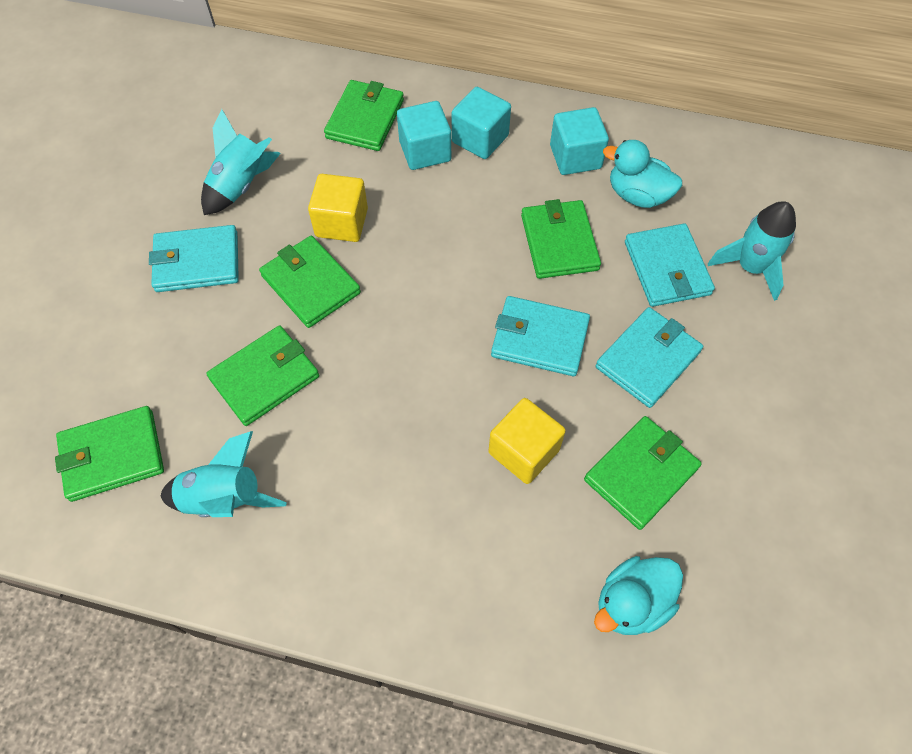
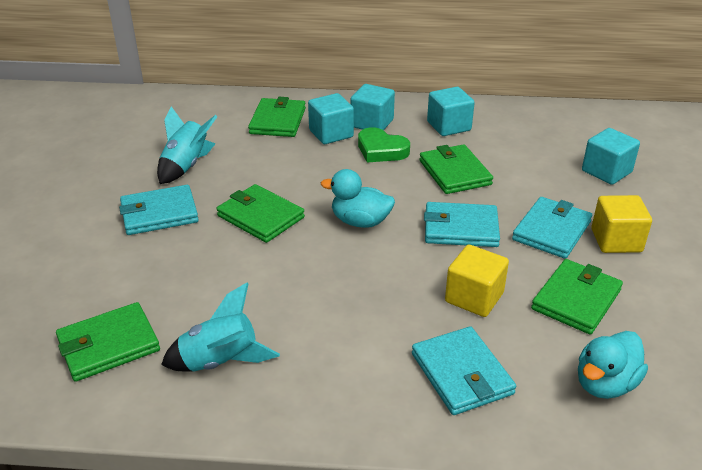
camera: 10 degrees left, 25 degrees down
(265, 377) = (236, 277): green wallet -> none
(341, 223) = (276, 179): yellow cube -> yellow cube (616, 240)
(479, 189) = (381, 150): none -> green heart
(637, 195) = (504, 142): turquoise duck -> turquoise duck (360, 222)
(667, 268) = (544, 178): turquoise wallet -> turquoise wallet (462, 374)
(750, 267) = (606, 171): turquoise rocket -> turquoise cube

